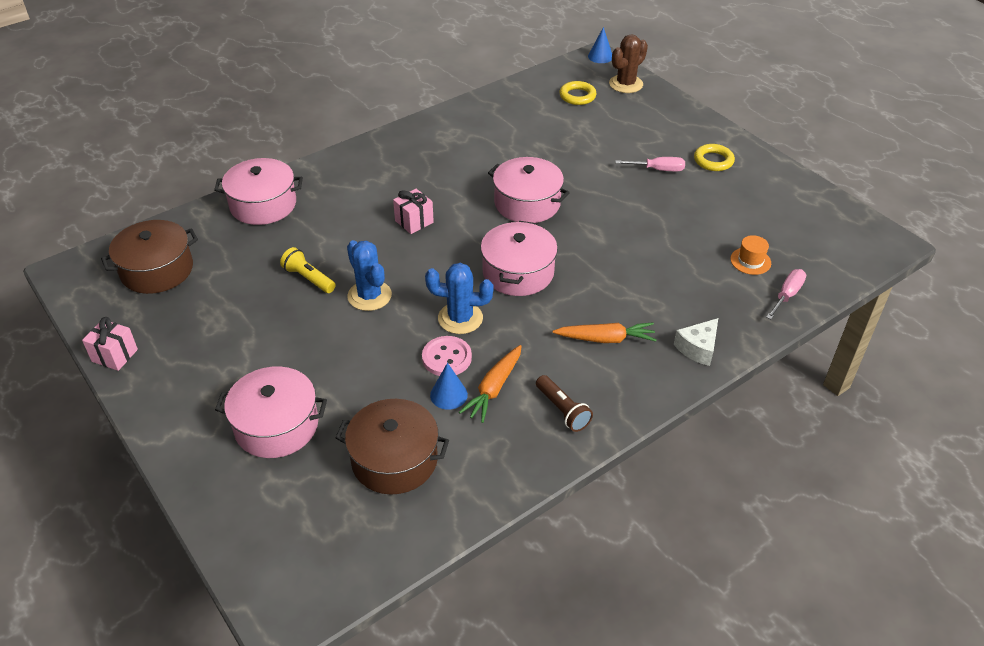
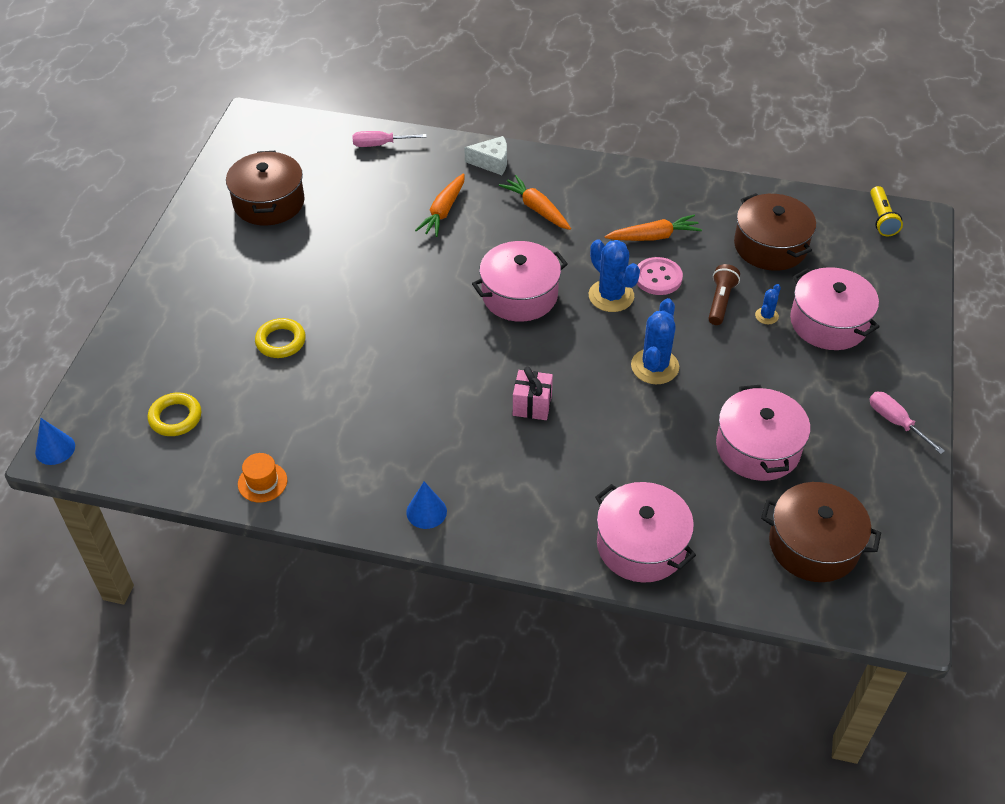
camera: 130 degrees left, 5 degrees up
(115, 355) = (914, 477): pink gift -> none
(308, 278) = (686, 422): yellow flashlight -> yellow flashlight (882, 219)
(331, 392) = (766, 316): none -> blue cactus
(448, 395) = (688, 255): blue cone -> blue cone (426, 511)
(527, 203) = (418, 344): pink pot -> pink pot (758, 448)
(563, 410) = (629, 195): brown flashlight -> brown flashlight (720, 301)
(626, 84) = (111, 391): brown cactus -> none
(657, 285) = (443, 211): none -> orange carrot
(658, 169) = (271, 286): pink screwdriver -> pink screwdriver (895, 422)
(713, 161) = (218, 257): yellow ring -> yellow ring (281, 341)
(750, 261) = (356, 177): orange hat -> orange hat (262, 482)
(757, 205) = (269, 202): none -> brown pot

